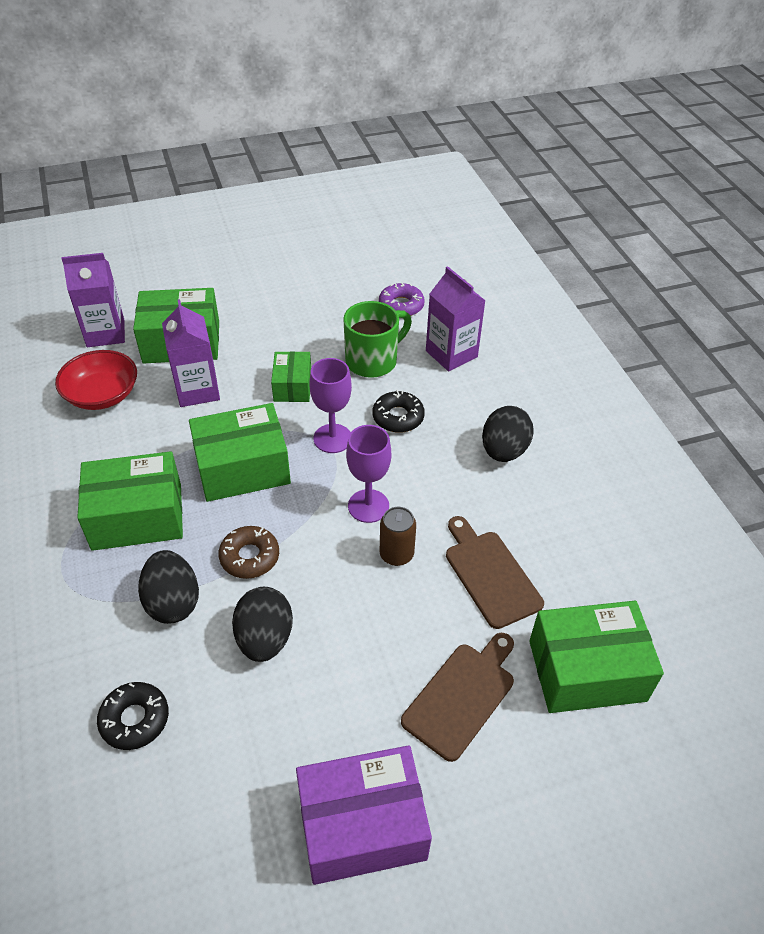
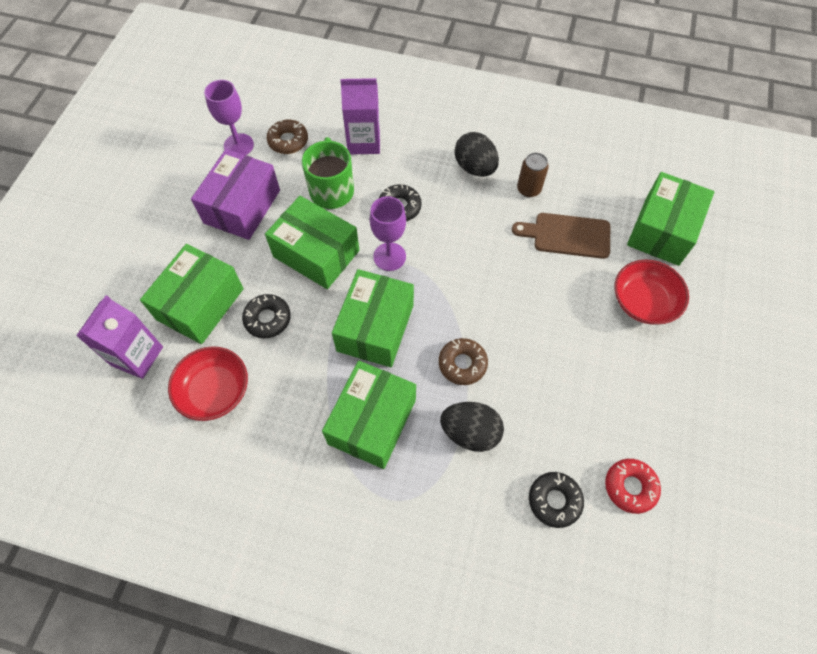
camera: 55 degrees left, 15 degrees up
(194, 793) = (630, 487): none -> red donut
(197, 390) = (267, 319): purple carton -> black donut
(265, 638) = (537, 388): black egg -> none
(292, 386) = (316, 253): green box -> green box, size x1.72
(362, 825) = (699, 402): purple box -> purple box (242, 206)
(368, 506) = (467, 269): purple goblet -> purple goblet (238, 145)
(396, 554) = (518, 276): brown can -> brown can (528, 189)
(401, 305) = (288, 141): purple donut -> brown donut
(462, 696) = (643, 302): brown cutting board -> red bowl

